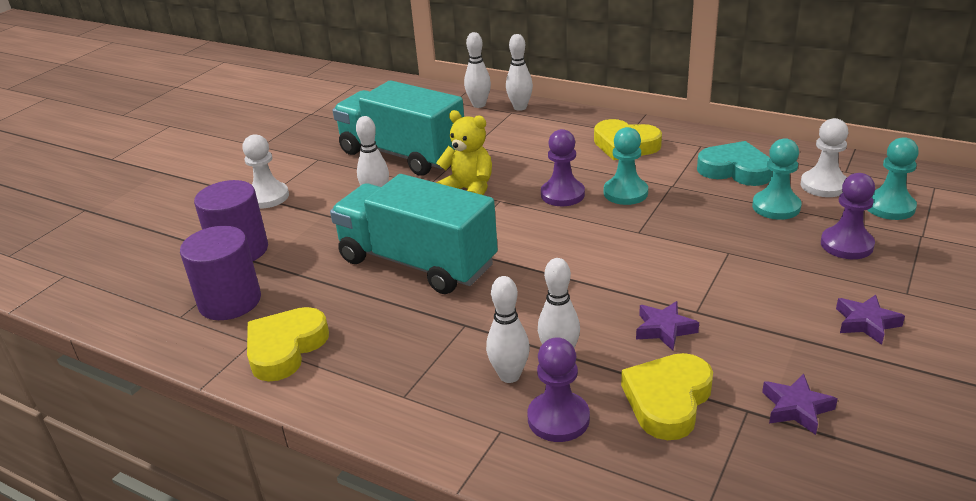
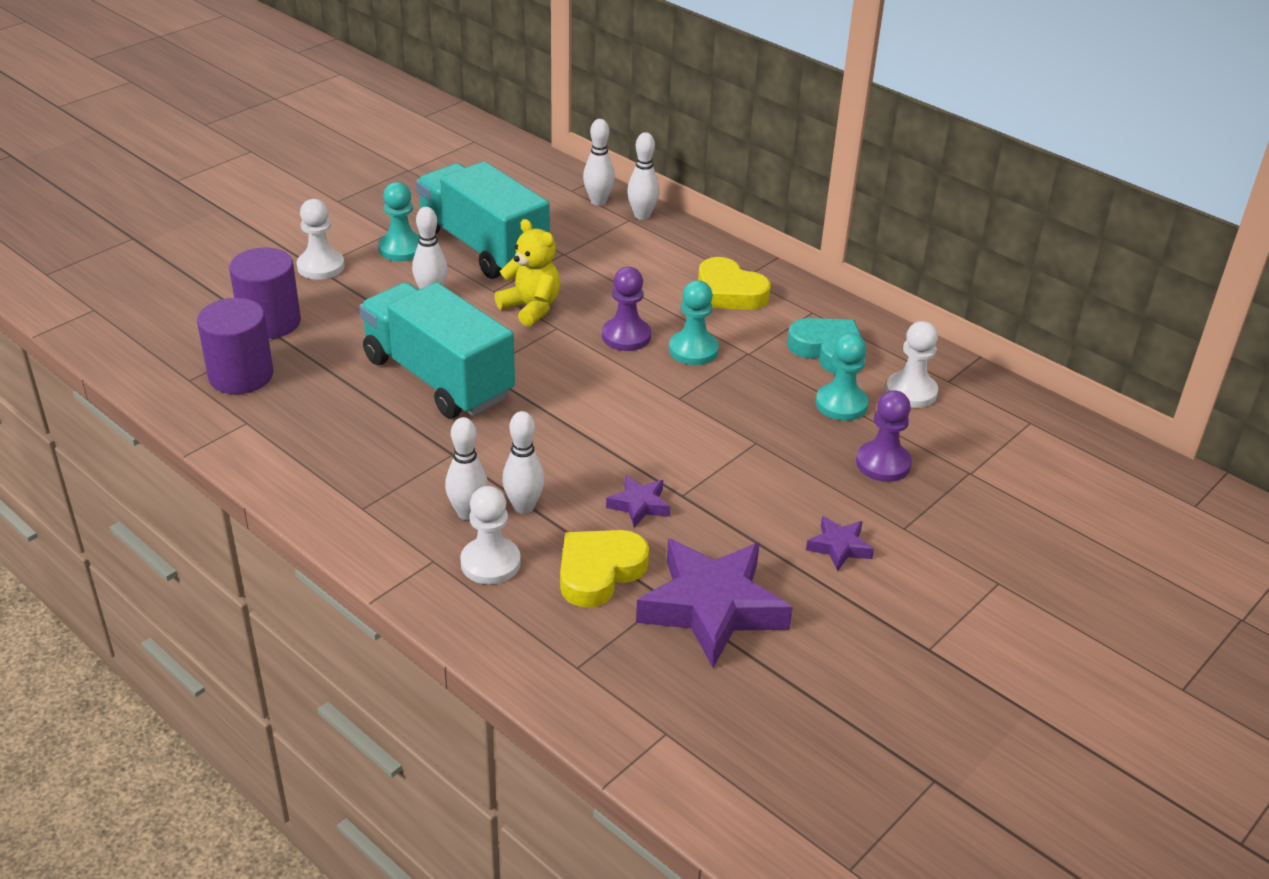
camera: 10 degrees right, 5 degrees up
(285, 348) = (275, 436): yellow heart -> none
(558, 419) = (490, 563): purple pawn -> white pawn
(796, 408) = (712, 608): purple star -> purple star, size x2.19
(889, 207) = (962, 433): turquoise pawn -> turquoise pawn (401, 249)

